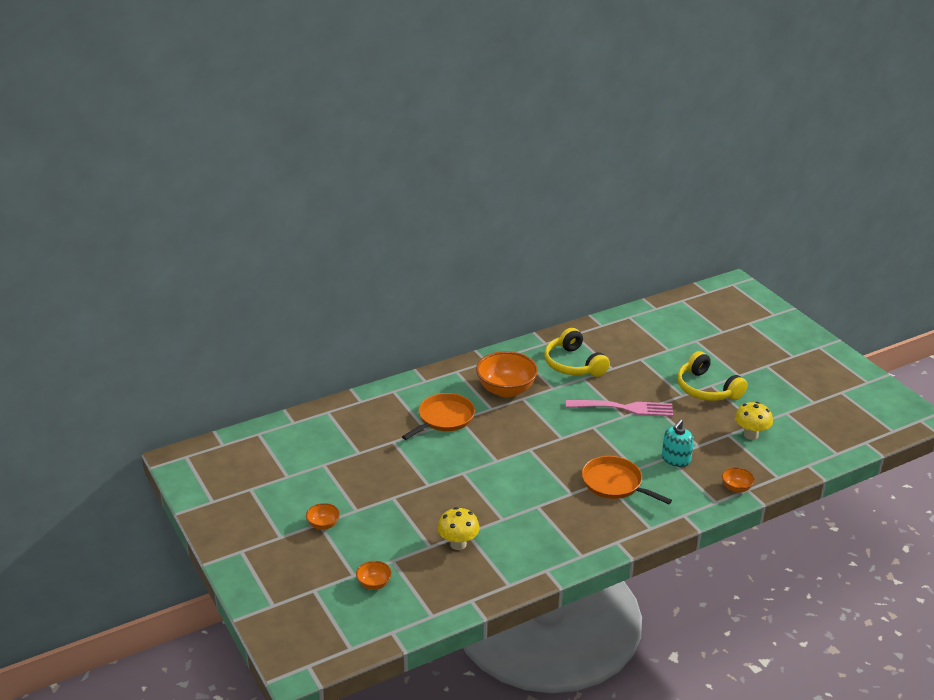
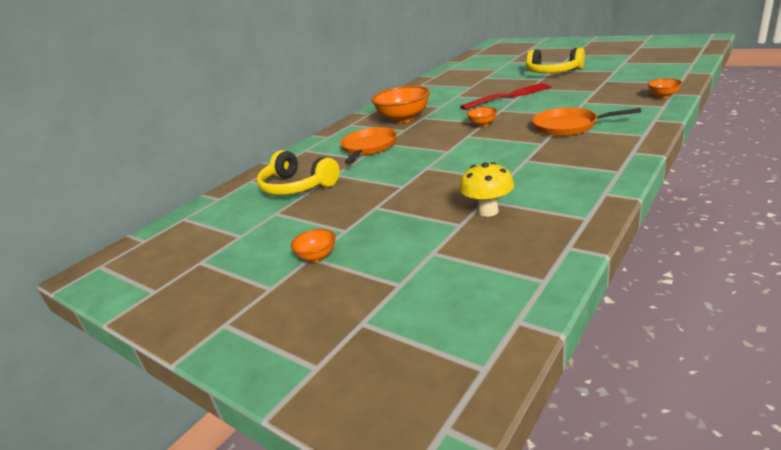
camera: 20 degrees left, 5 degrees down
(374, 584) = (435, 282): orange bowl -> orange bowl (482, 124)
(573, 364) = (439, 94): yellow headphones -> yellow headphones (297, 186)
(623, 408) = (509, 96): pink fork -> red fork
(676, 459) = (591, 101): turquoise soap dispenser -> none
(751, 435) = (621, 76): yellow mushroom -> none

